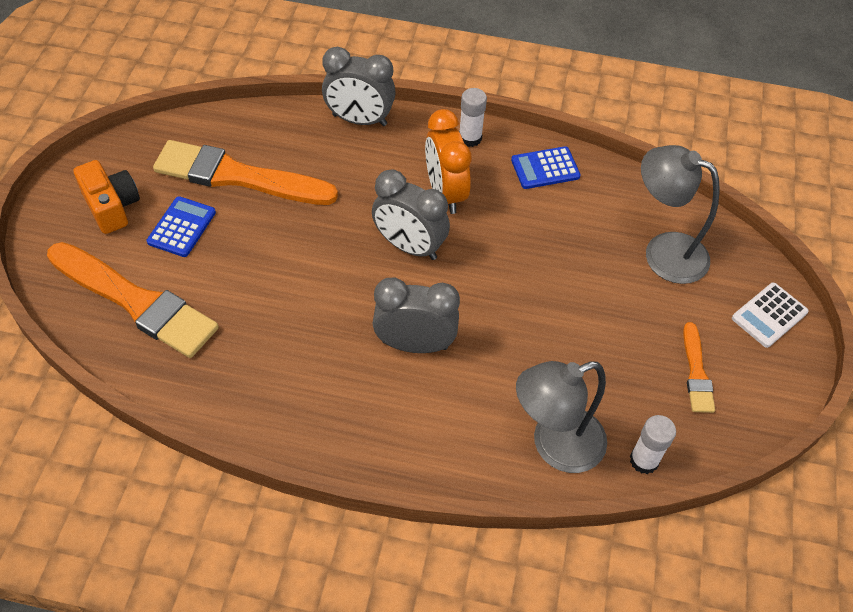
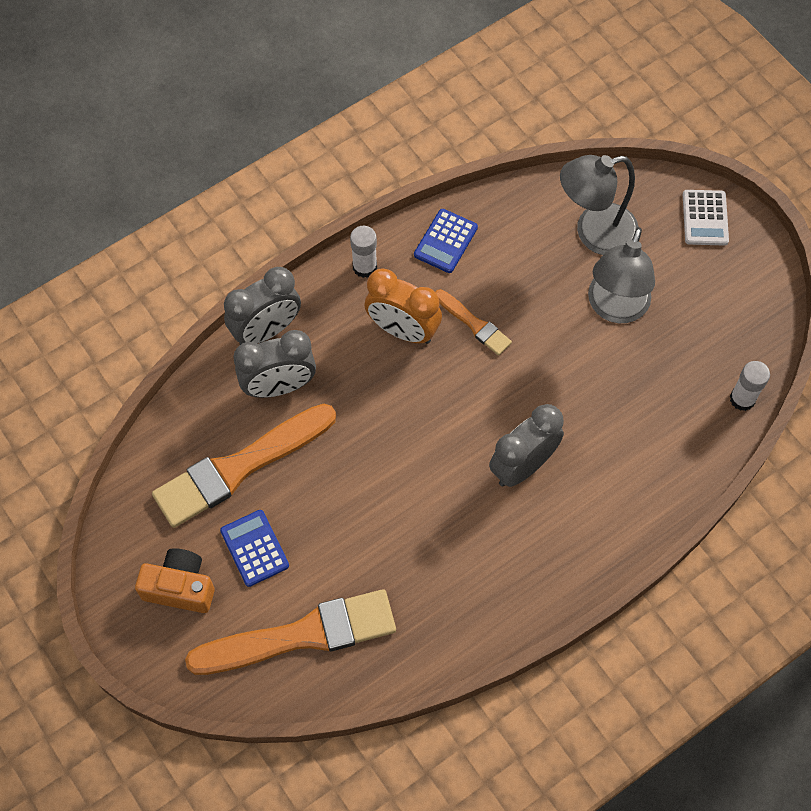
camera: 45 degrees left, 10 degrees up
(409, 246) = (430, 397): grey clock -> grey clock (279, 386)
(555, 445) = (684, 444): grey lamp -> grey lamp (615, 308)
(696, 372) = (707, 305): orange brush -> orange brush (474, 324)

